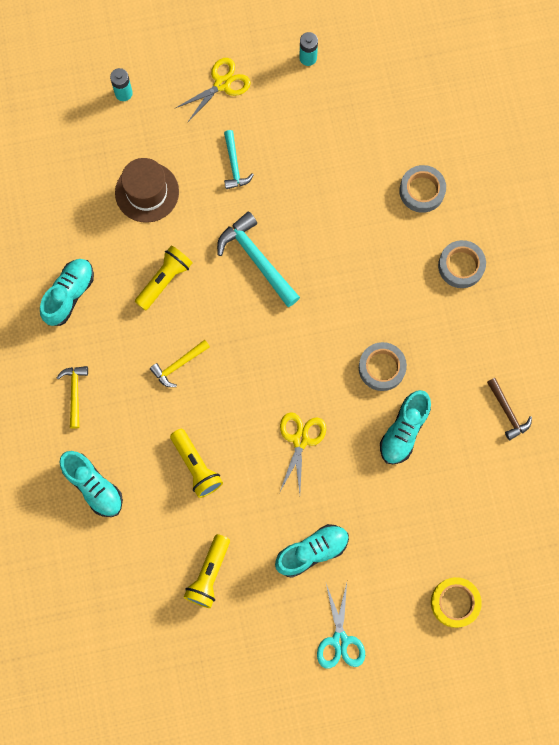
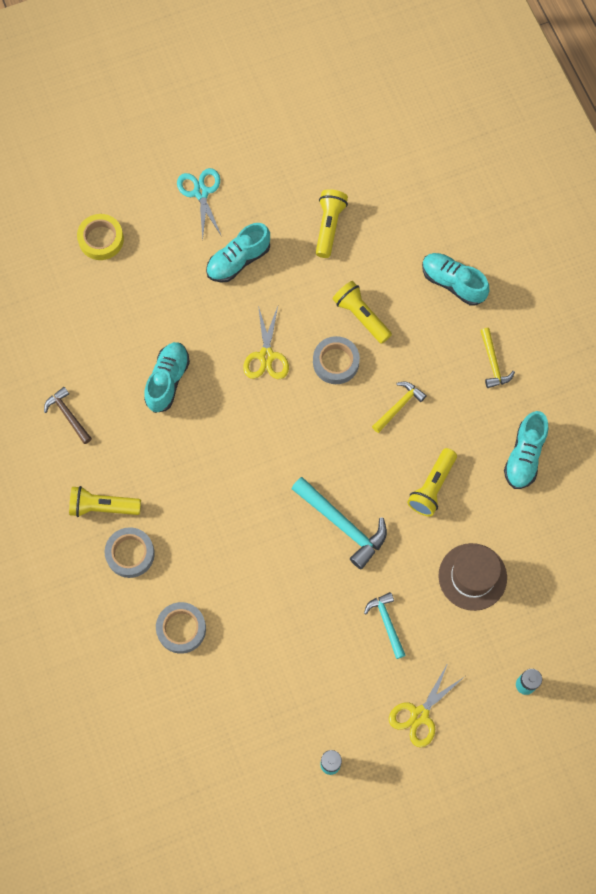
camera: 170 degrees right, 5 degrees down
(382, 368) = (197, 437): grey tape -> grey tape (336, 362)
(482, 314) = (103, 507): none -> yellow flashlight

